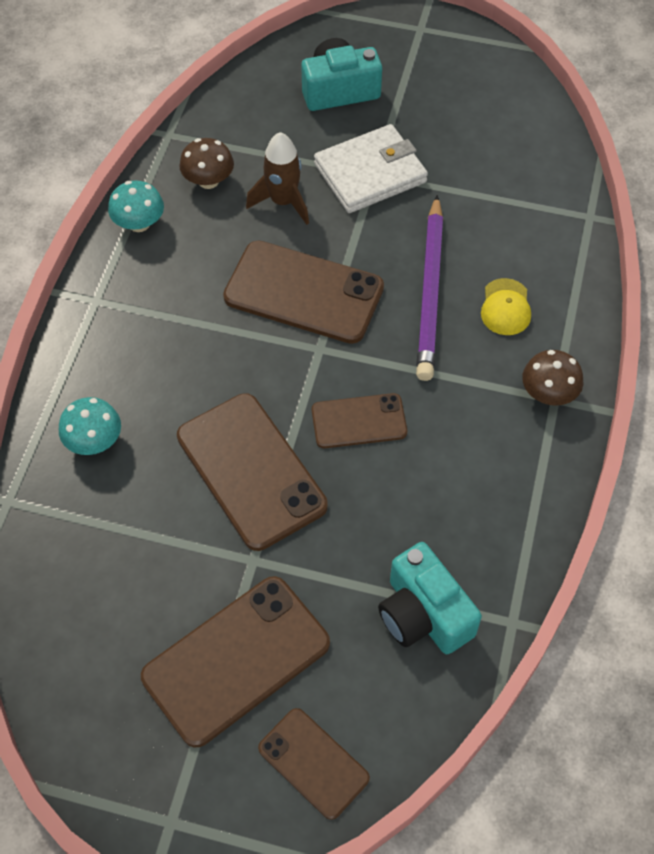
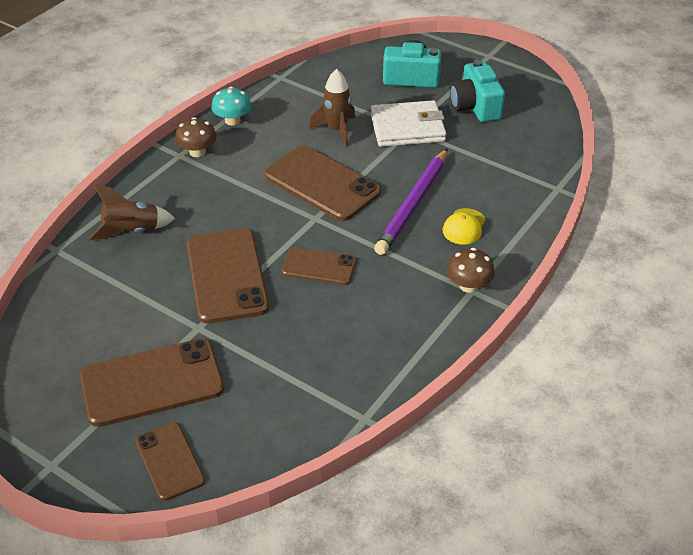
camera: 20 degrees right, 15 degrees down
(94, 441) = (132, 231): turquoise mushroom -> brown rocket
(208, 180) = (292, 107): brown mushroom -> brown mushroom (197, 152)
(423, 614) = (301, 394): turquoise camera -> turquoise camera (475, 106)

